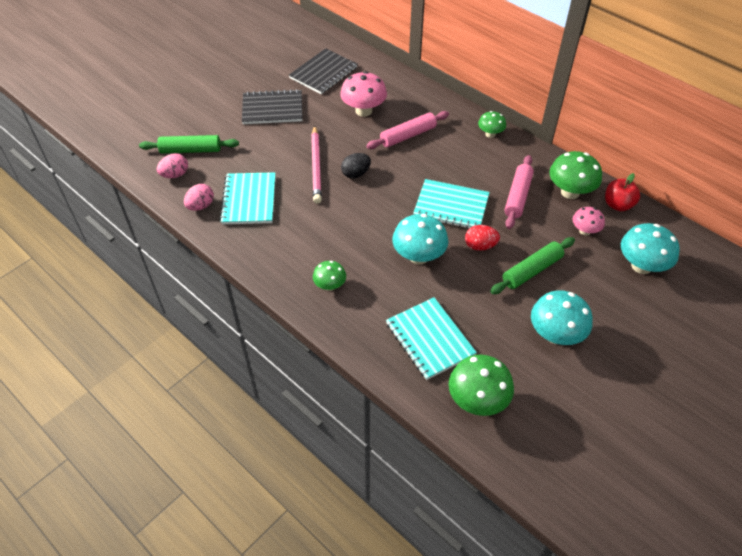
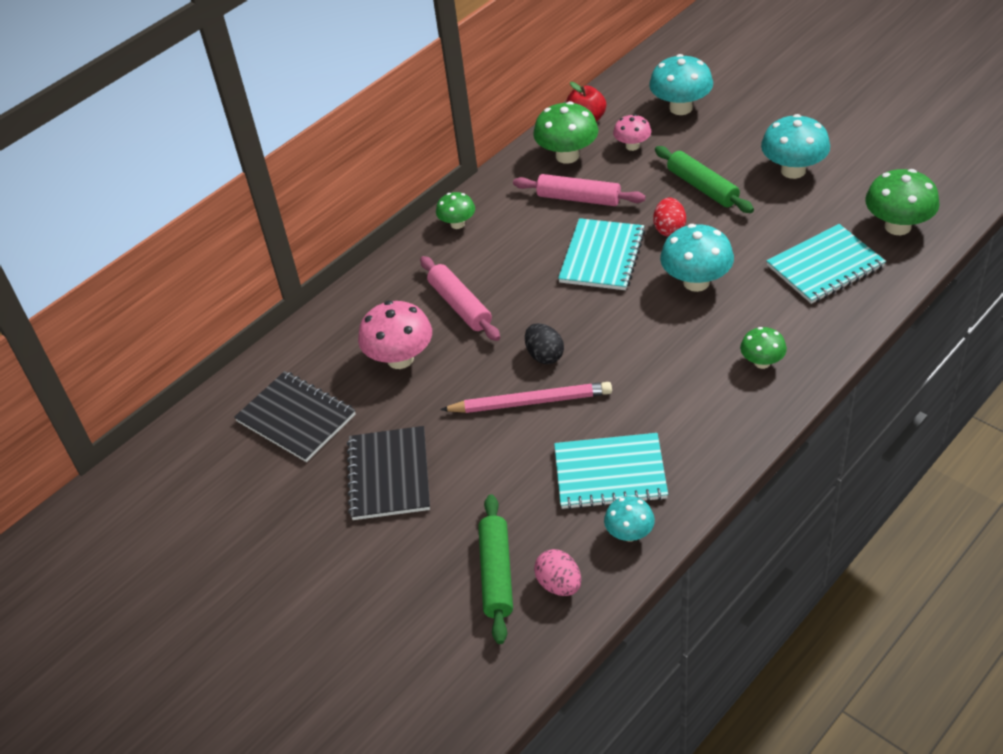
camera: 85 degrees left, 5 degrees down
(201, 206) = (629, 534): pink egg -> turquoise mushroom

